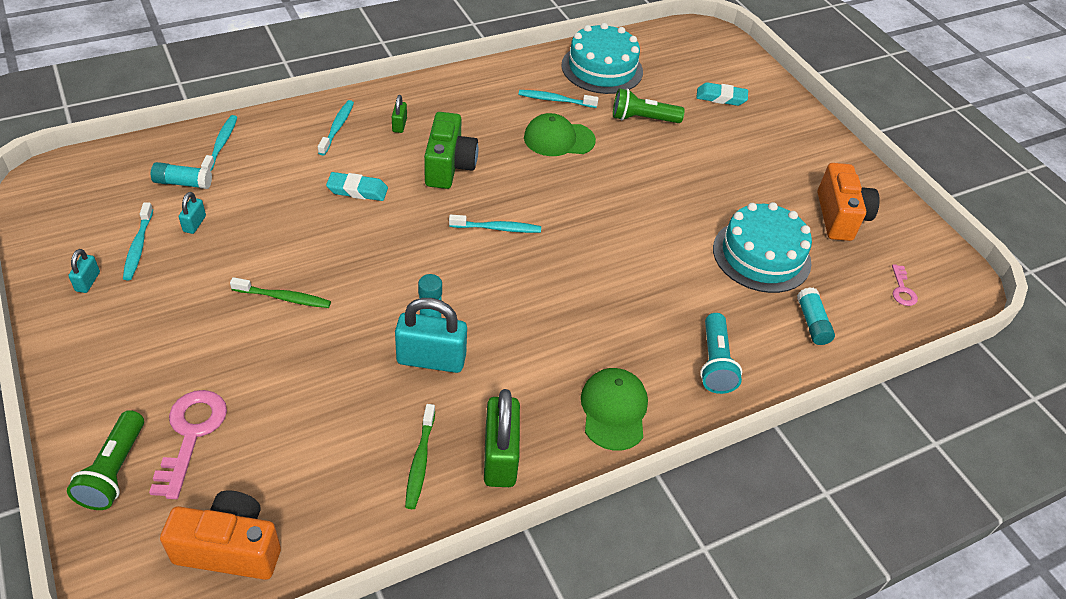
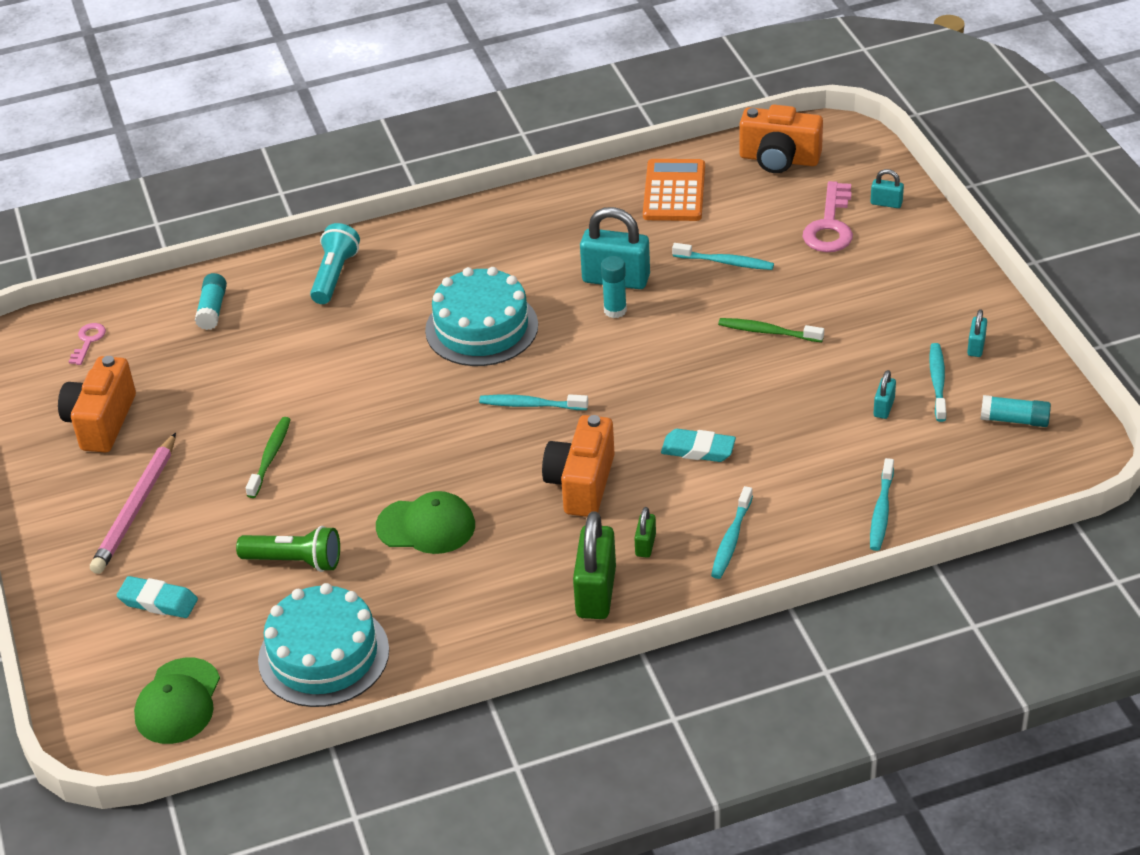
camera: 165 degrees left, 5 degrees down
(114, 470) = (886, 203): green flashlight -> turquoise padlock
(183, 183) = (913, 457): turquoise glue stick -> turquoise glue stick (1014, 420)
(367, 488) = (674, 191): none -> orange calculator
(420, 461) = (629, 207): green toothbrush -> green toothbrush (270, 457)
(449, 166) = (581, 483): green camera -> orange camera
(500, 457) = (559, 209): green padlock -> green padlock (596, 592)
(555, 100) = (414, 592): turquoise toothbrush -> turquoise toothbrush (725, 262)
(614, 410) = (448, 240): green cap -> green cap (178, 701)
(761, 255) = (228, 376): turquoise cake -> turquoise cake (481, 328)
(772, 154) = (136, 508): none -> pink pencil

